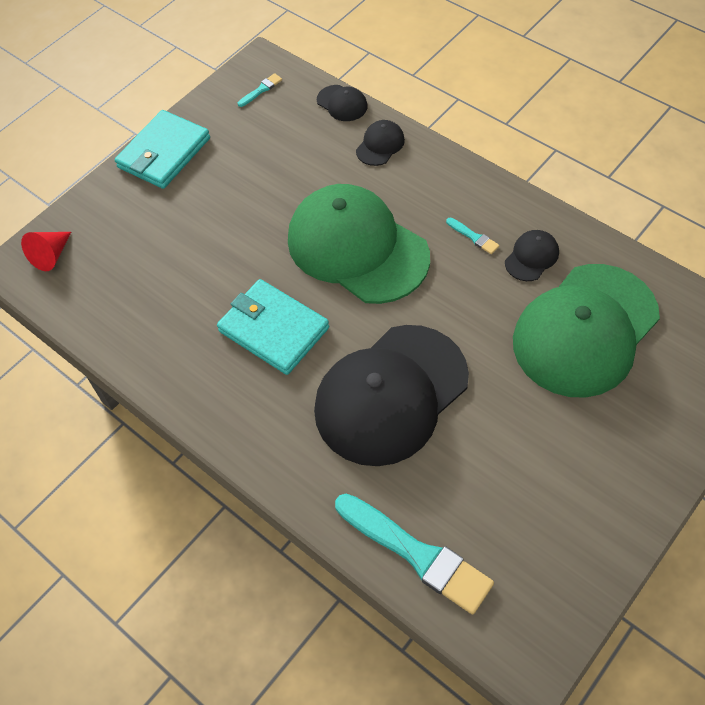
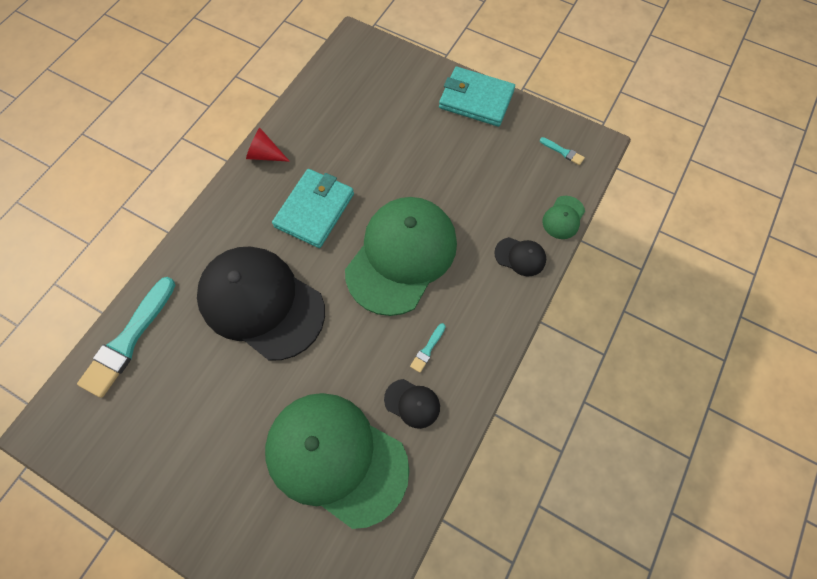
camera: 75 degrees right, 10 degrees up
(51, 255) = (365, 56): red cone -> red cone (265, 154)
(342, 103) = (563, 217): black cap -> green cap

